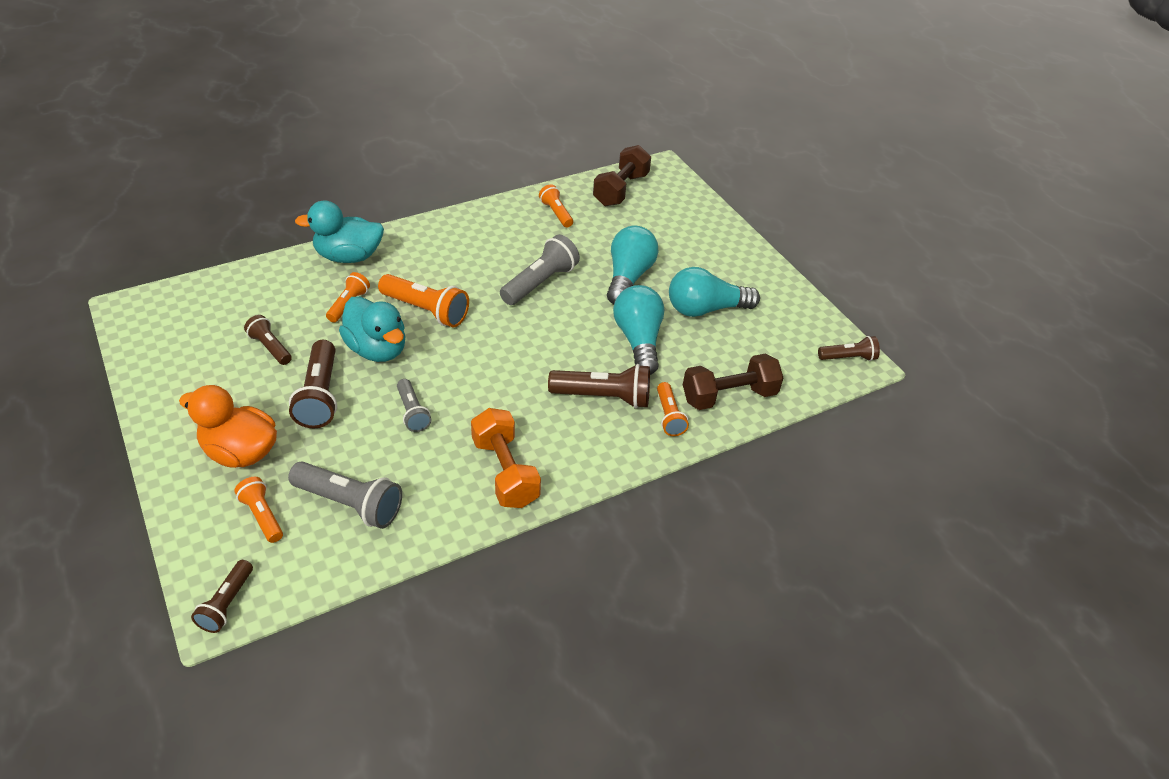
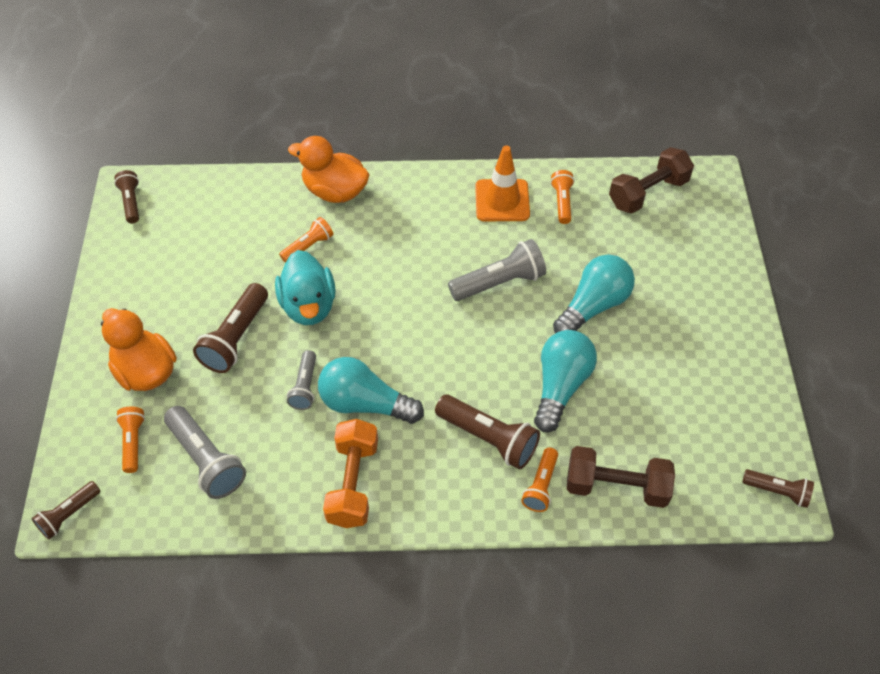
camera: 30 degrees right, 10 degrees up
(270, 347) = (219, 270): brown flashlight -> brown flashlight (131, 202)
(348, 256) = (335, 191): turquoise duck -> orange duck
(426, 310) = (374, 277): orange flashlight -> none
(505, 225) = (502, 201): none -> orange traffic cone
(705, 309) = (653, 374): turquoise light bulb -> turquoise light bulb (365, 403)

